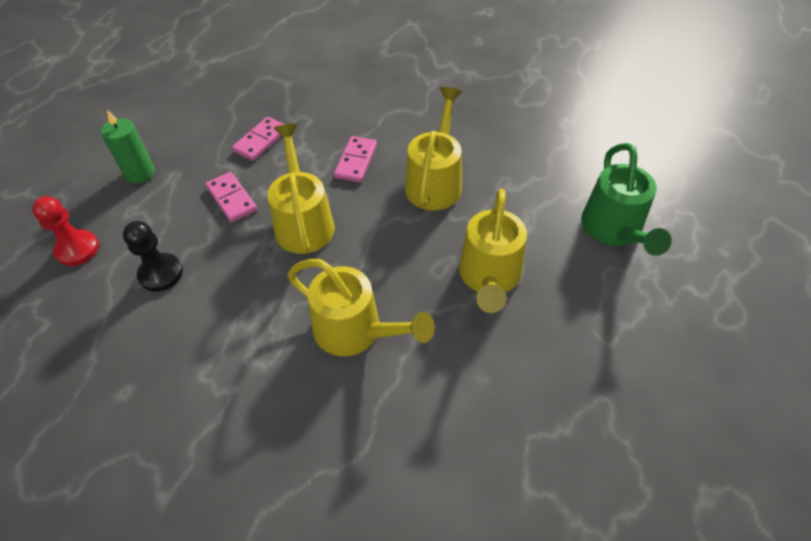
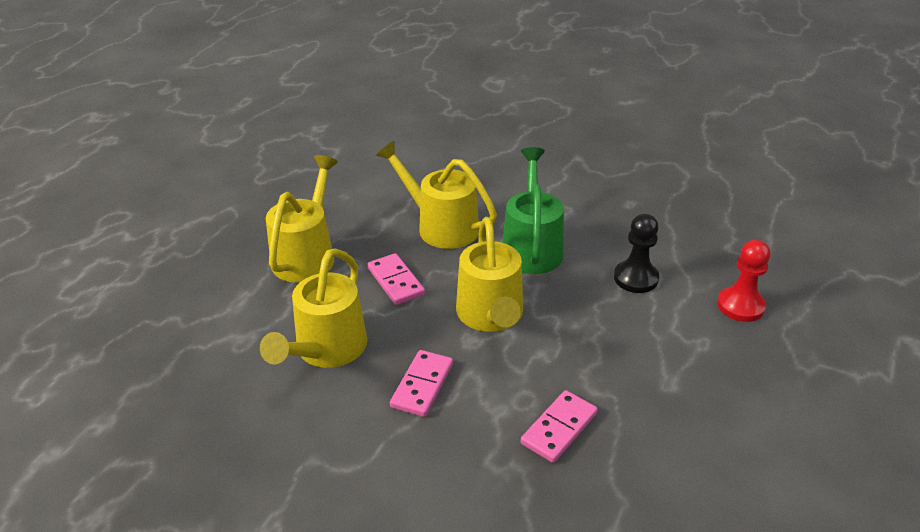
camera: 175 degrees left, 15 degrees down
(140, 173) = (717, 391): green candle -> none
(232, 199) = (581, 348): pink domino -> pink domino (395, 281)
(614, 231) = (156, 285): green watering can -> green watering can (531, 247)

